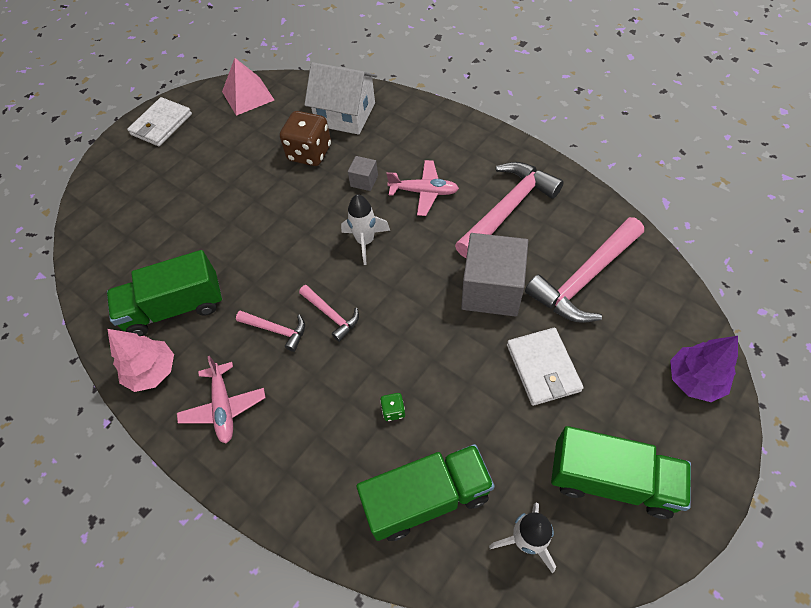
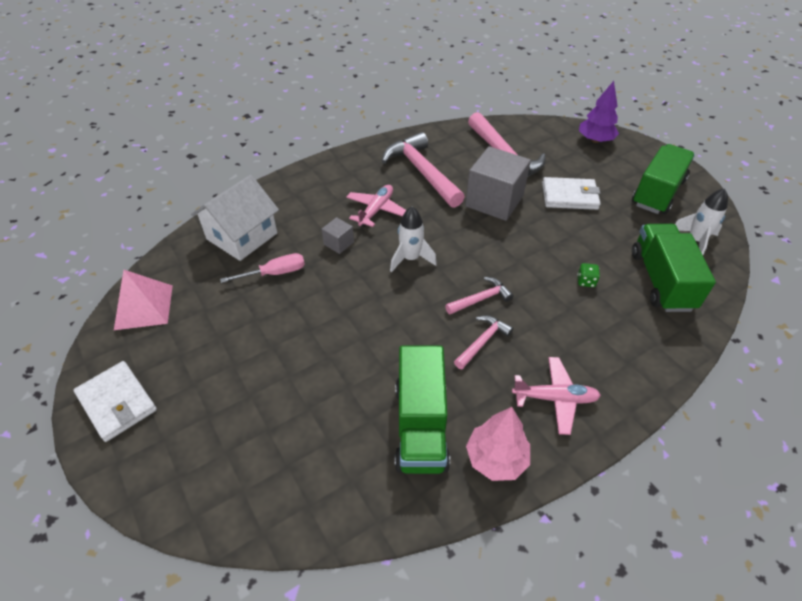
camera: 75 degrees left, 10 degrees down
(309, 153) = (275, 273): brown dice -> pink screwdriver

